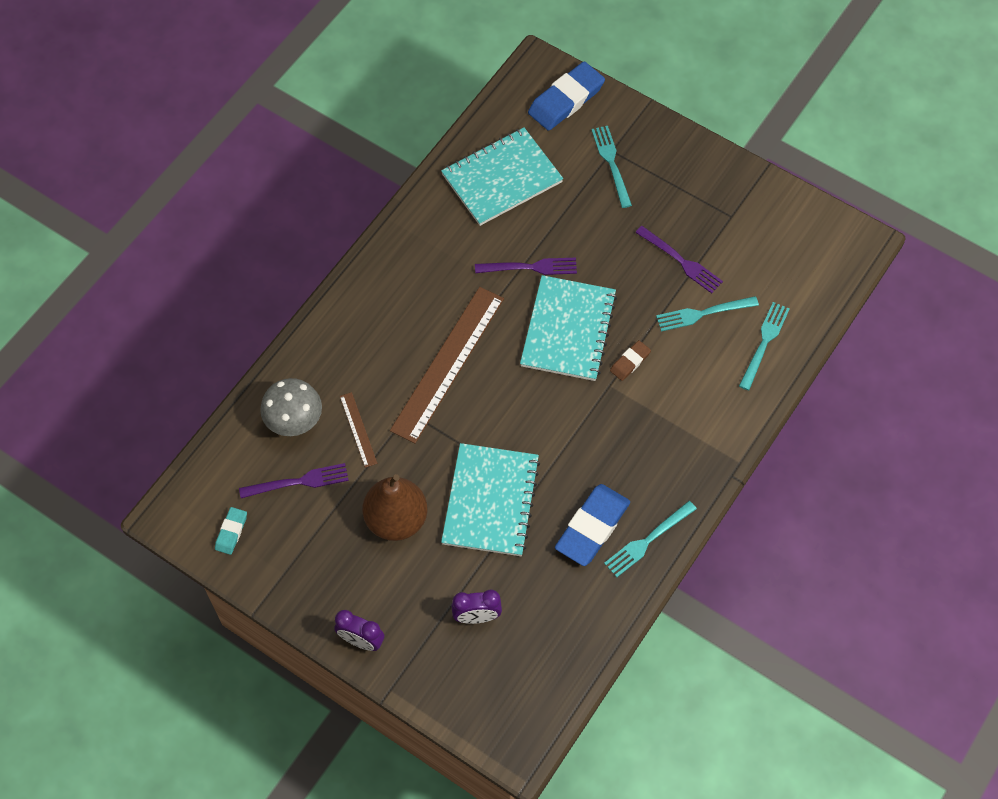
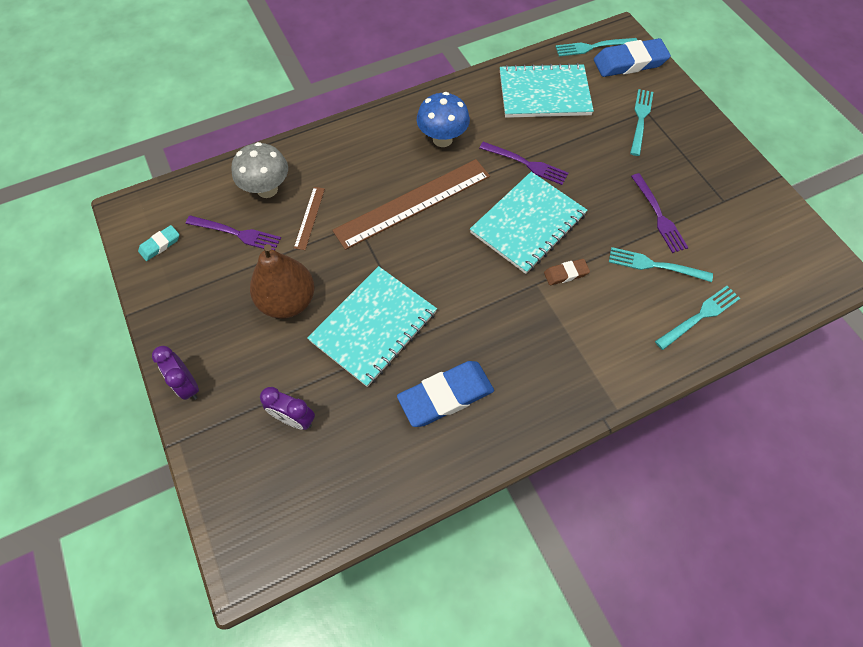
camera: 30 degrees right, 0 degrees up
(432, 281) = (442, 139): none -> blue mushroom
(647, 541) = (488, 435): turquoise fork -> turquoise fork (592, 47)

